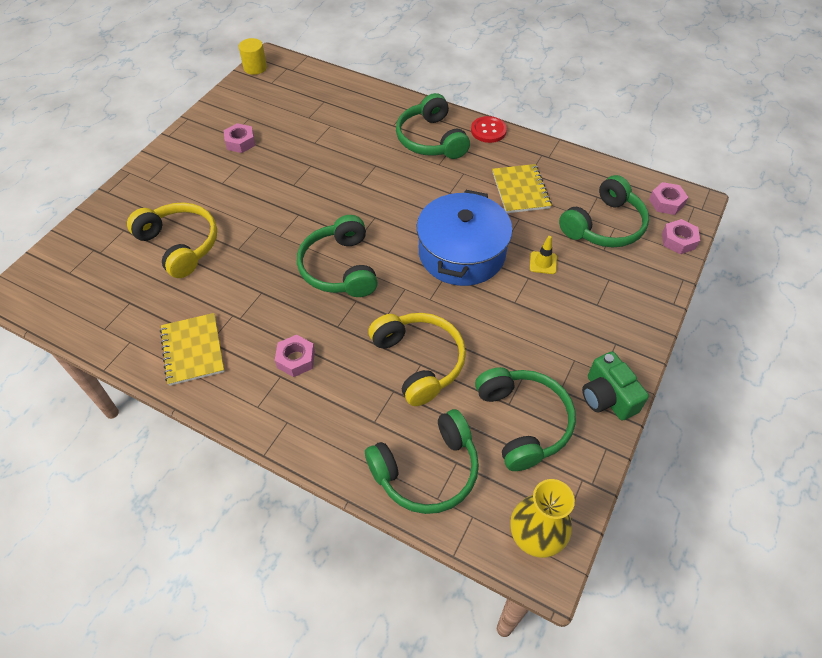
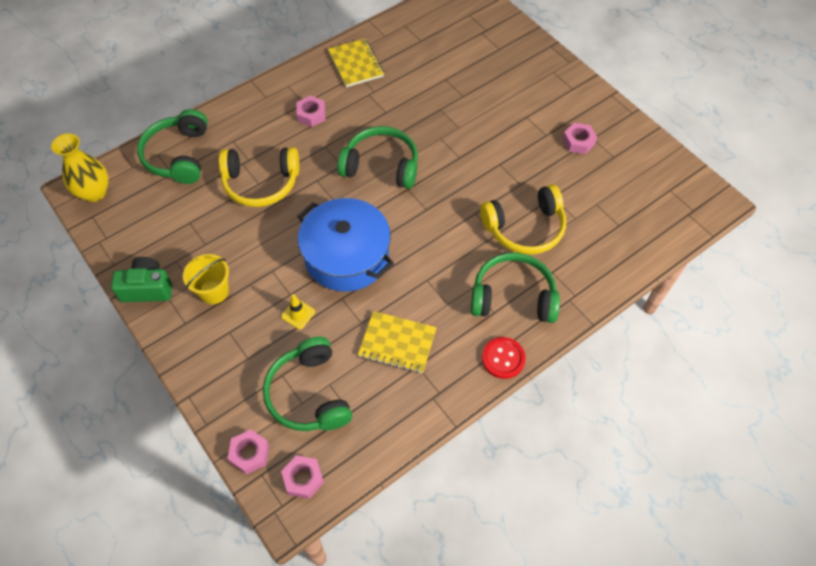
camera: 115 degrees right, 5 degrees up
(179, 245) = (463, 76): yellow headphones -> yellow headphones (525, 228)
(193, 350) = (356, 64): yellow notebook -> yellow notebook turned 60 degrees clockwise
(255, 68) = (703, 183): yellow cylinder -> none
(522, 422) = (169, 223): green headphones -> none
(568, 337) = (214, 291): none -> yellow bucket

